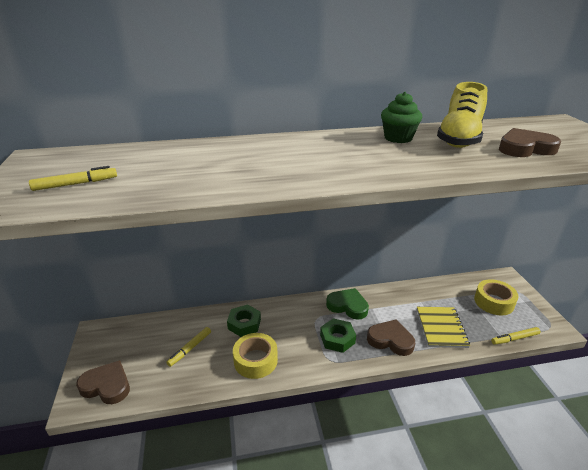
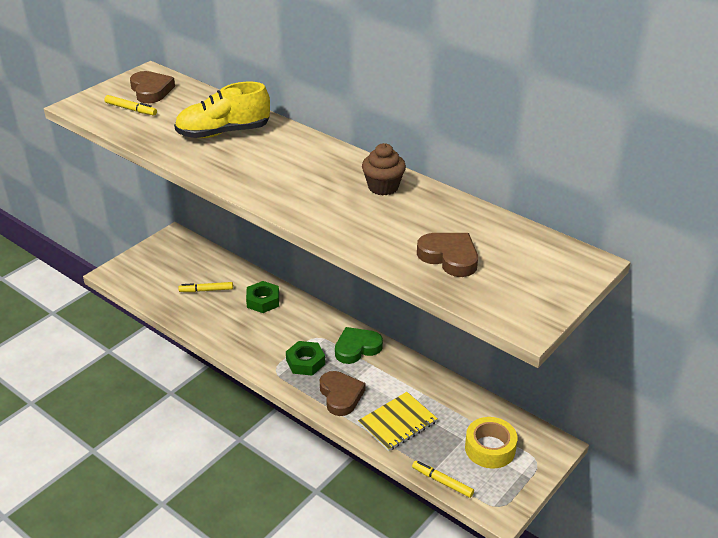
camera: 50 degrees right, 5 degrees up
(107, 386) = (135, 276): brown heart -> brown heart (151, 91)
(255, 360) = (231, 330): yellow tape -> none
(348, 306) = (357, 348): green heart -> green heart turned 105 degrees counterclockwise
(398, 138) = (383, 187): green cupcake -> brown cupcake
(459, 138) = (427, 217): yellow shoe -> yellow shoe (223, 133)

